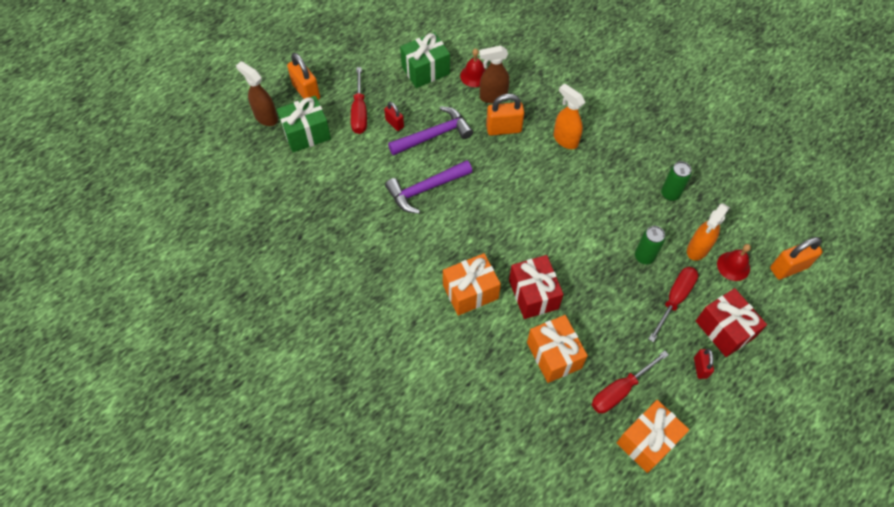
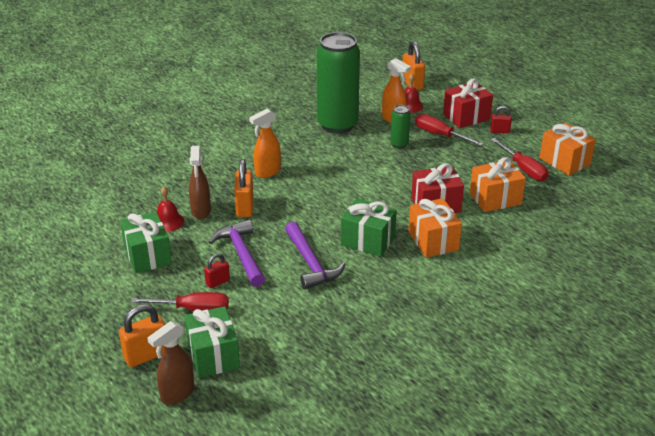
camera: 85 degrees left, 25 degrees down
(464, 234) = (368, 240): none -> green gift
(670, 194) = (337, 125): green can -> green can, size x2.32

